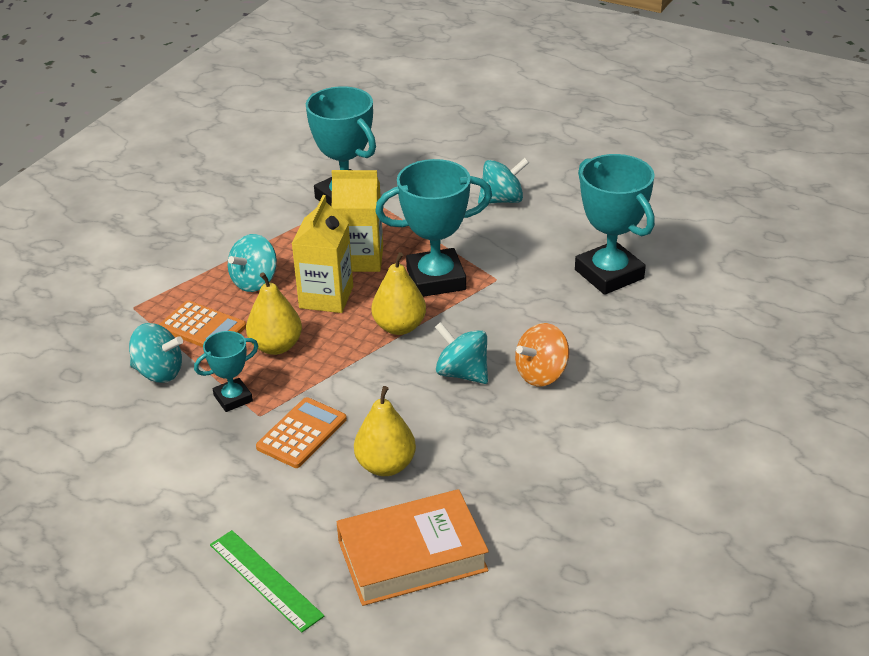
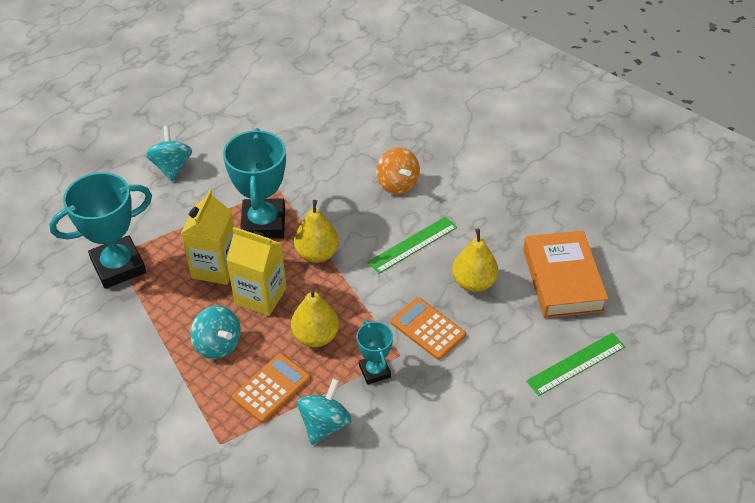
camera: 80 degrees left, 10 degrees up
(437, 402) = (413, 245): none -> green ruler
(462, 373) = (384, 226): turquoise spinning top -> none
(609, 274) = (296, 128): turquoise trophy -> none

